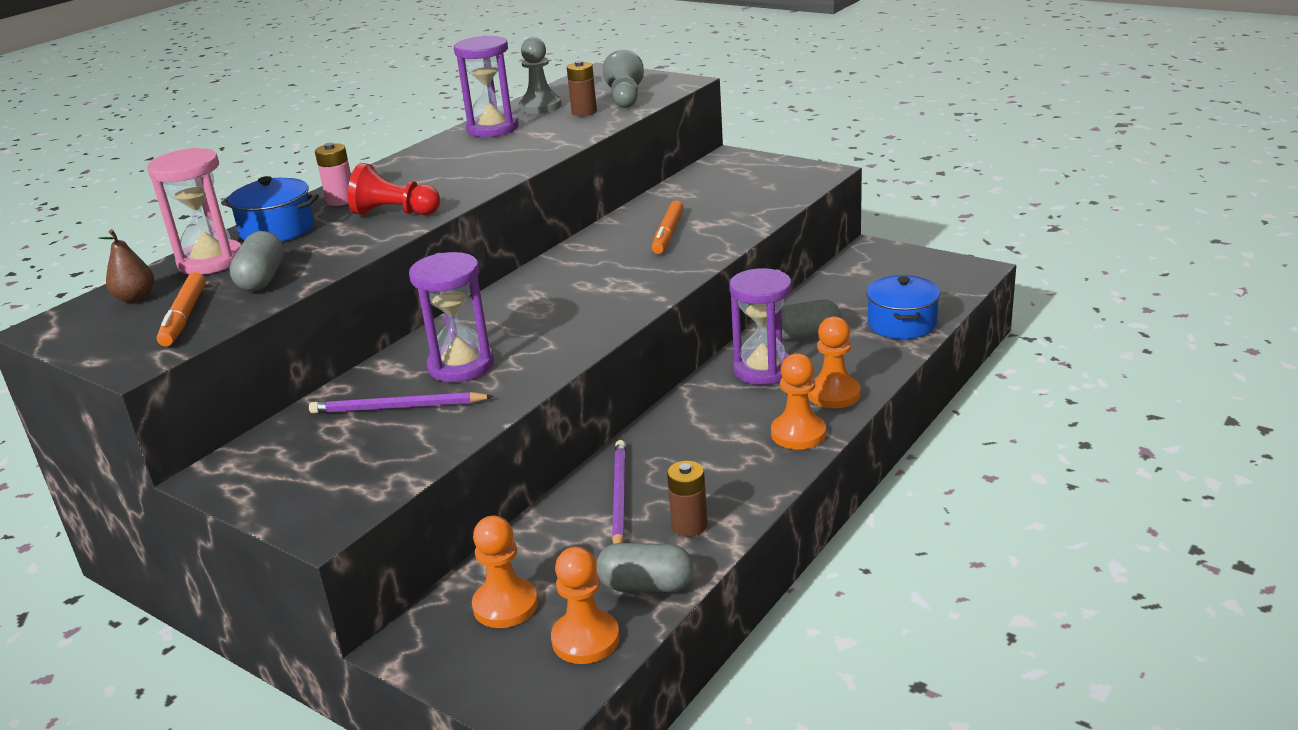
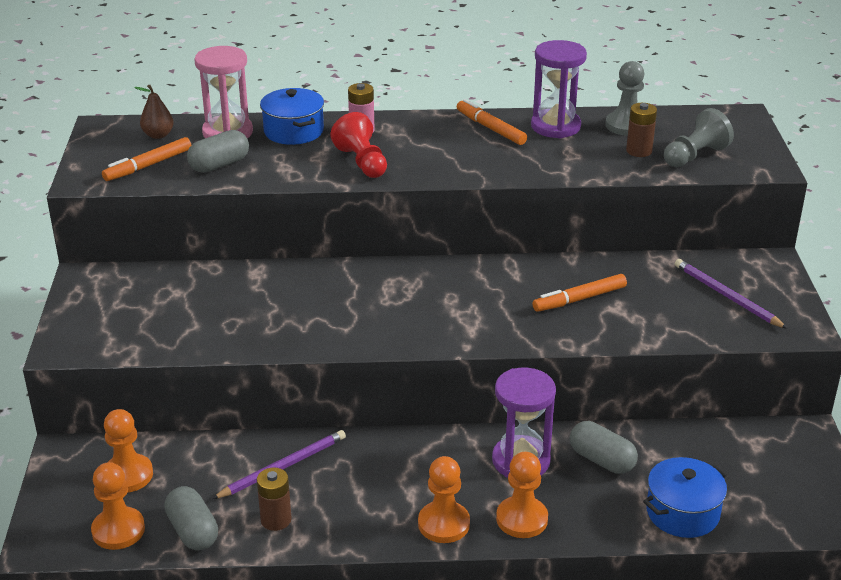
camera: 50 degrees right, 5 degrees up
(397, 407) = (210, 304): purple pencil -> purple pencil (726, 296)
(446, 151) = (490, 128): none -> orange marker
(461, 366) = (284, 303): purple hourglass -> none

